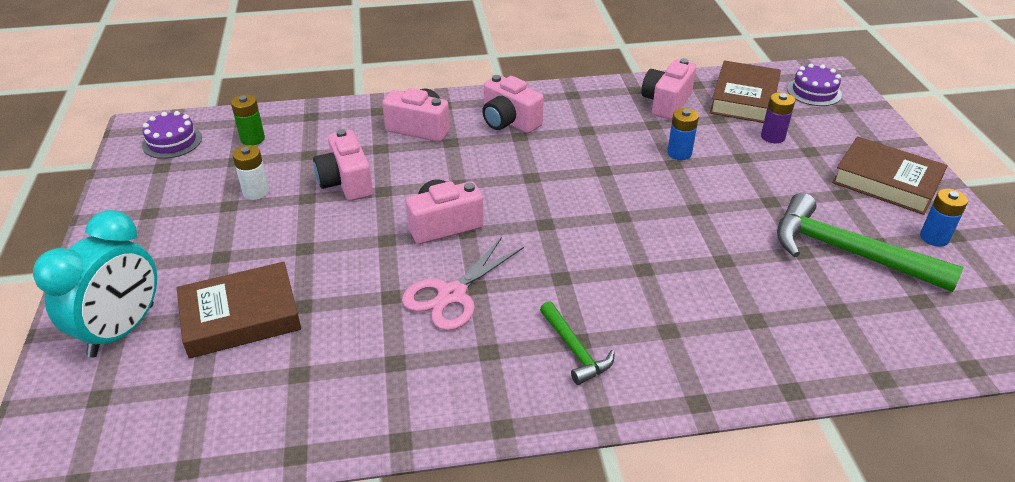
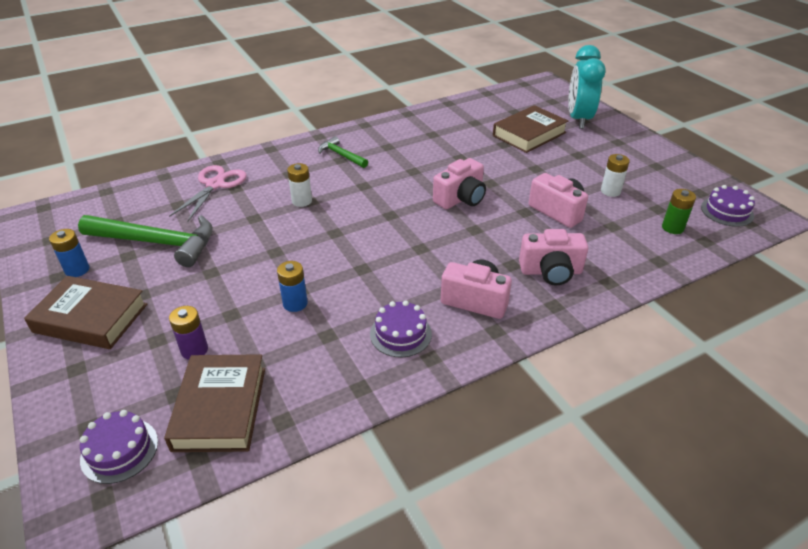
camera: 160 degrees right, 0 degrees up
(452, 295) = (425, 164): pink scissors -> pink scissors (215, 185)
(589, 113) = (400, 334): none -> purple cake
(656, 272) = (302, 201): none -> white battery
(666, 103) = (318, 373): pink camera -> none

